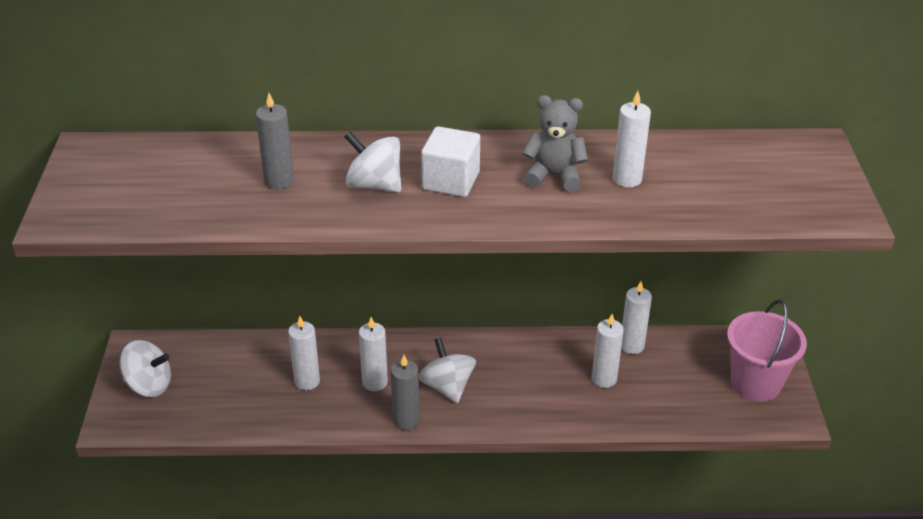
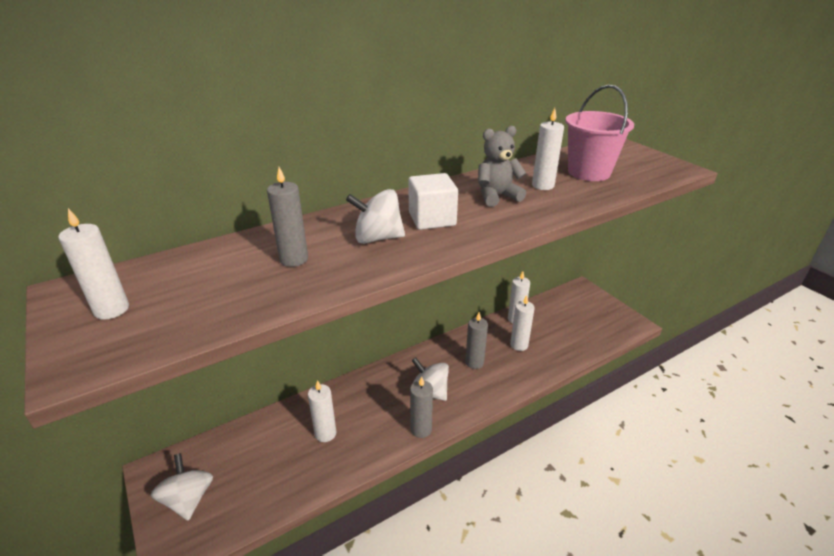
camera: 30 degrees left, 5 degrees down
(149, 385) = (188, 499): white spinning top -> white spinning top turned 90 degrees counterclockwise
(375, 382) = (377, 411): white candle -> white candle (111, 309)
(528, 376) = (474, 362): none -> grey candle
(755, 383) = (597, 313): pink bucket -> pink bucket (589, 172)

